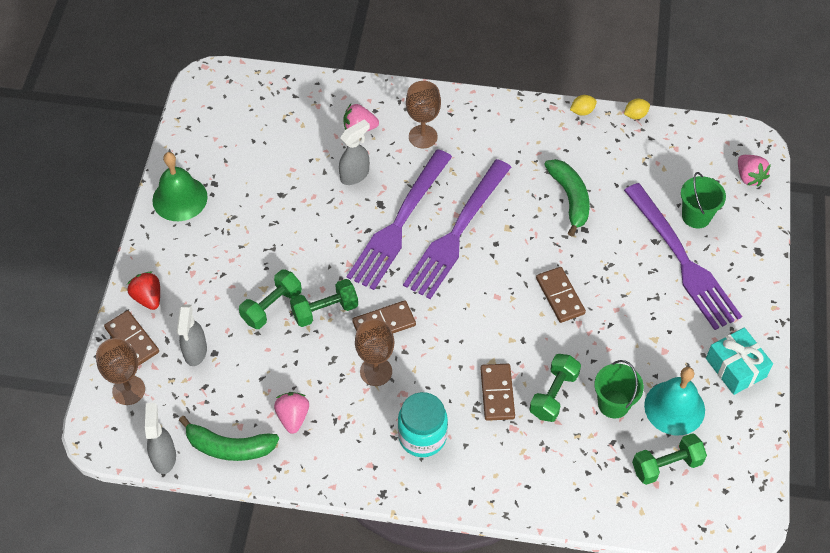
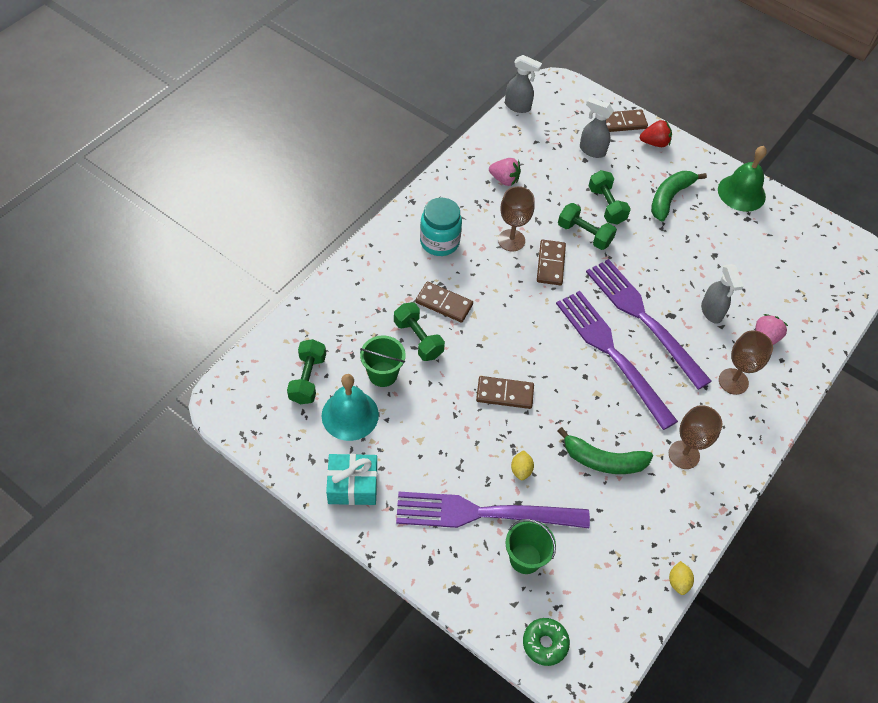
camera: 115 degrees right, 0 degrees up
(128, 390) = (581, 107): brown goblet -> brown goblet (684, 454)
(229, 447) = (503, 139): green banana -> green banana (669, 198)
(325, 310) = (584, 234): green dumbbell -> green dumbbell turned 60 degrees counterclockwise
(582, 111) = (705, 533): yellow lemon -> yellow lemon (521, 470)
(749, 177) = (545, 643): pink strawberry -> green donut

